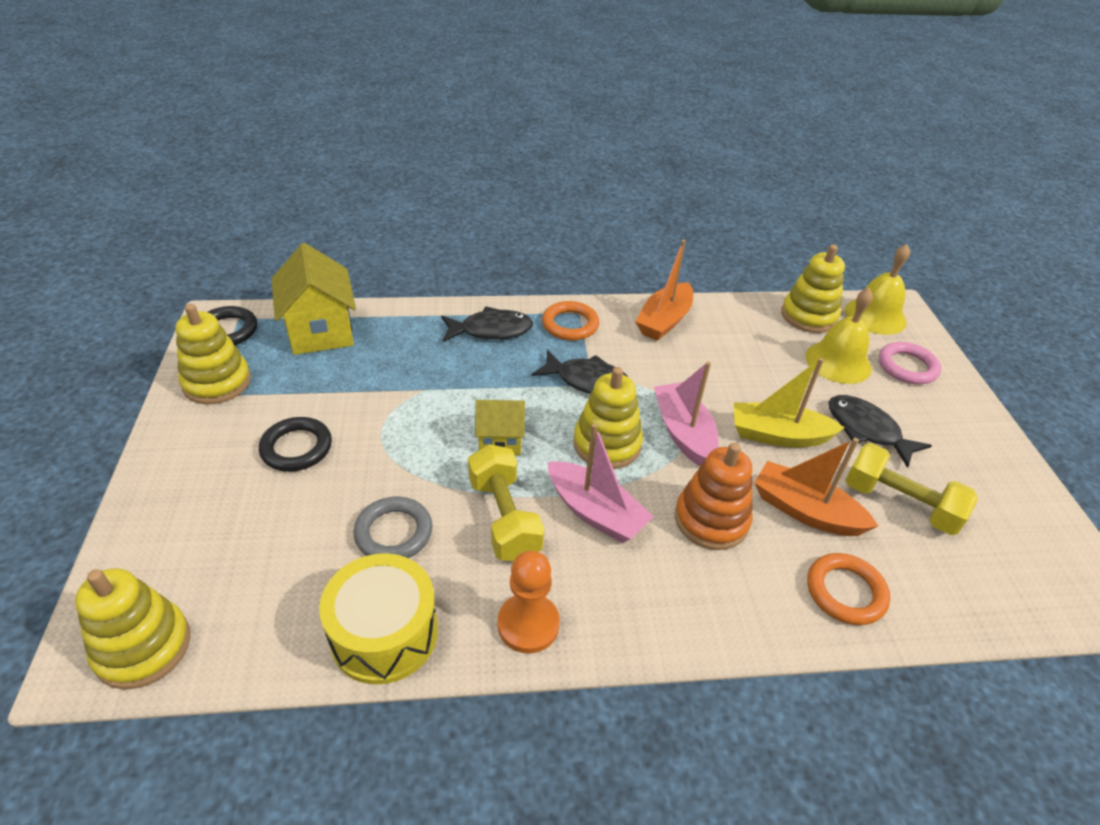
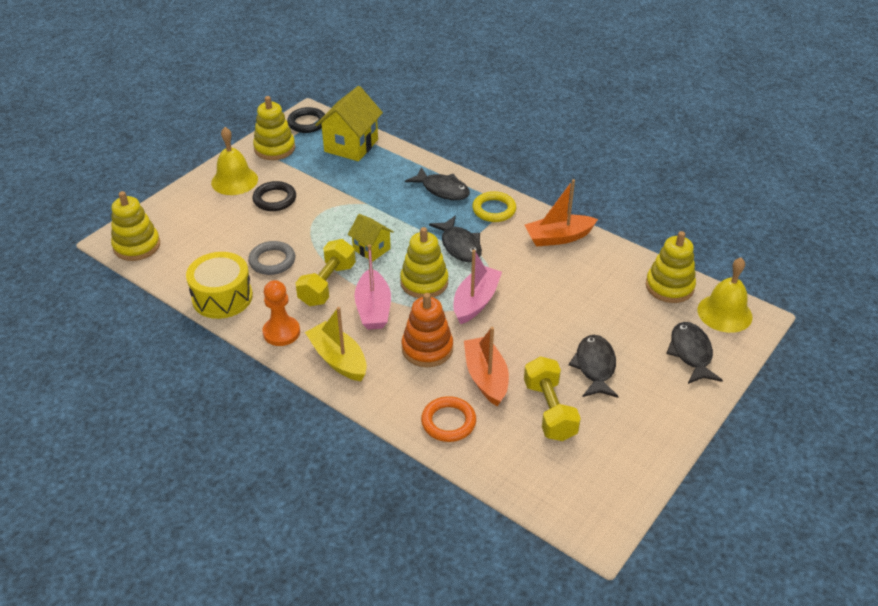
camera: 45 degrees right, 0 degrees up
(570, 325) = (494, 210): orange ring -> yellow ring
(778, 435) = (531, 335): yellow boat -> yellow boat (338, 359)
(838, 362) = (642, 323): yellow bell -> yellow bell (234, 180)
(907, 367) = (691, 353): pink ring -> black fish

